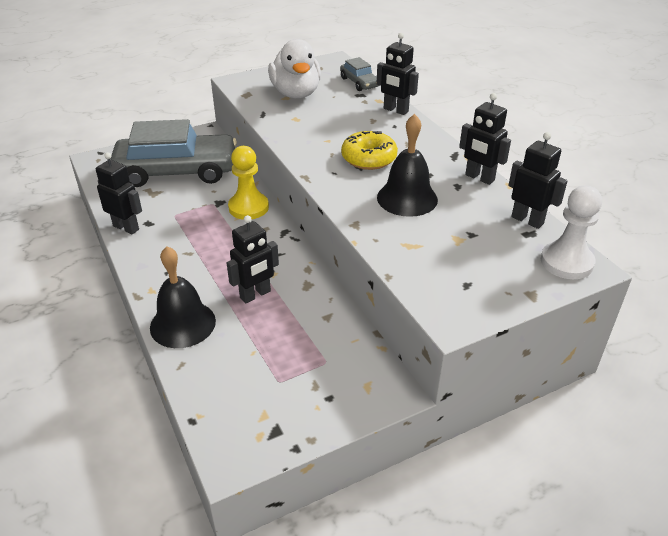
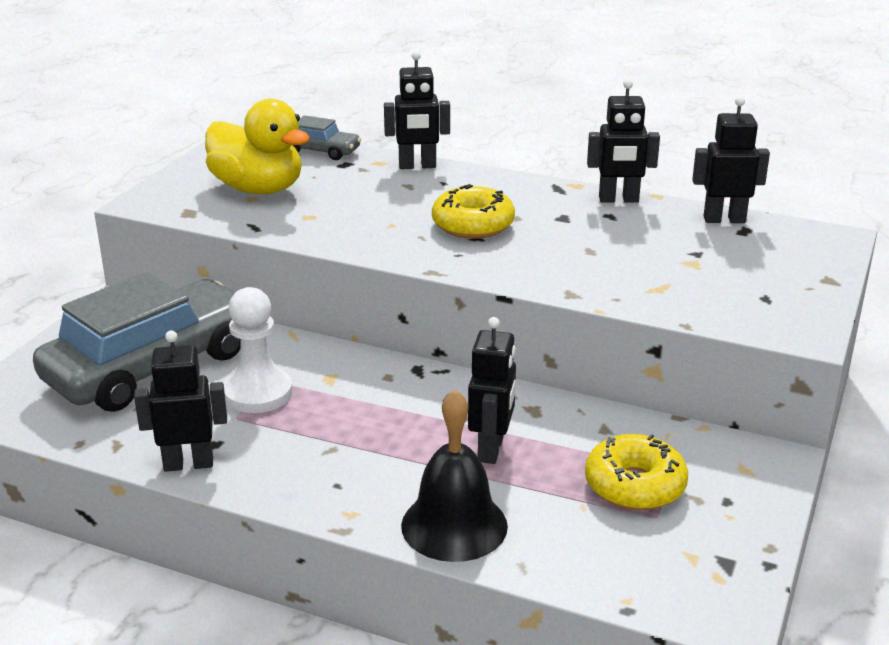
camera: 40 degrees left, 10 degrees down
(248, 207) = (328, 364): yellow pawn -> none
(294, 357) = (634, 485): none -> yellow donut
(296, 93) = (258, 189): white duck -> yellow duck
(407, 198) = (581, 247): black bell -> none
(566, 262) = (812, 240): white pawn -> white pawn (258, 393)

